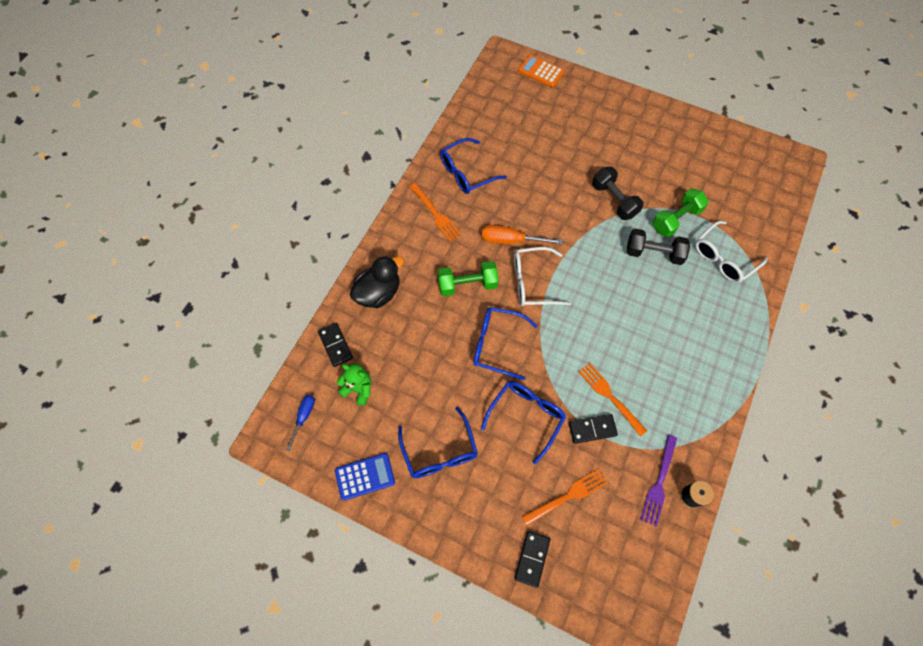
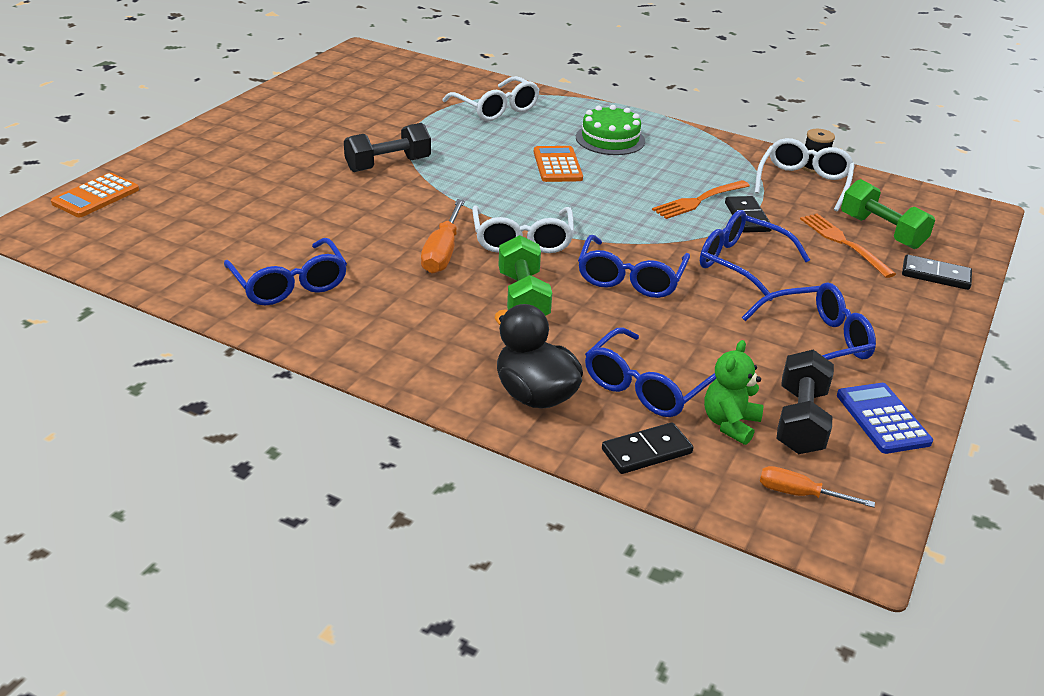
camera: 90 degrees left, 30 degrees down
(304, 417) = (799, 494): blue screwdriver -> orange screwdriver
(388, 347) = (645, 387): none -> blue glasses
(435, 213) = (371, 322): orange fork -> none
(641, 301) = (557, 165): none -> orange calculator
(653, 253) = (483, 148): black dumbbell -> black dumbbell (800, 421)
(659, 482) = (803, 183): purple fork -> white glasses
(676, 219) = (431, 128): green dumbbell -> green dumbbell (881, 231)
(695, 338) = (610, 139): none -> green cake

